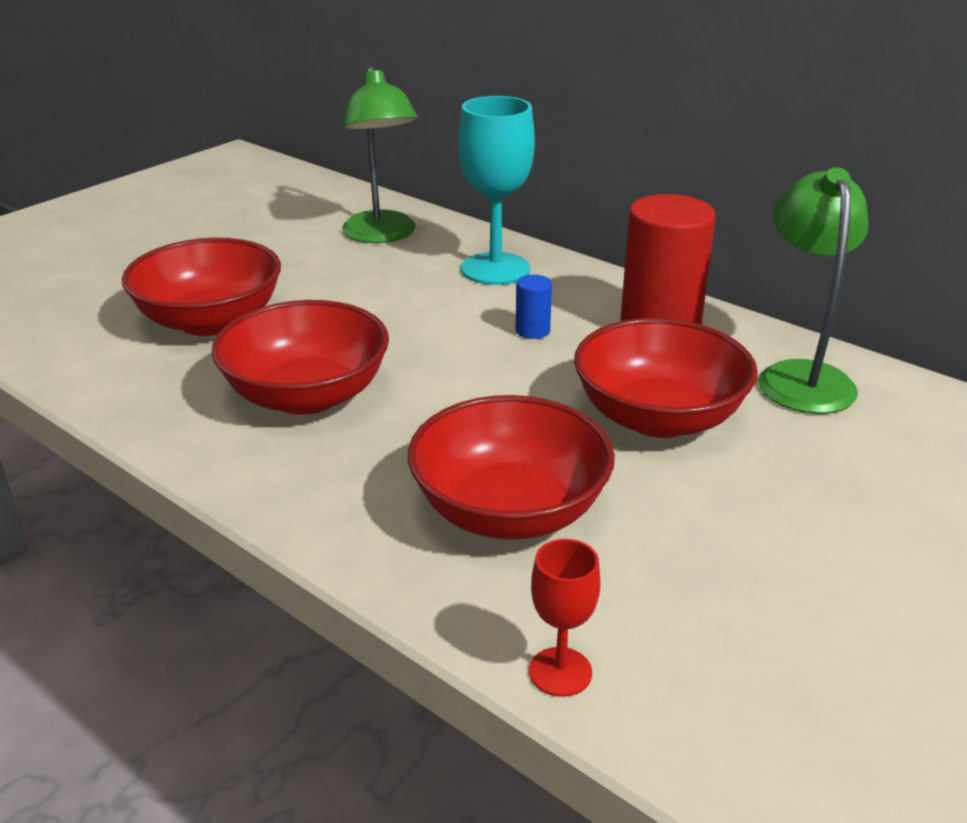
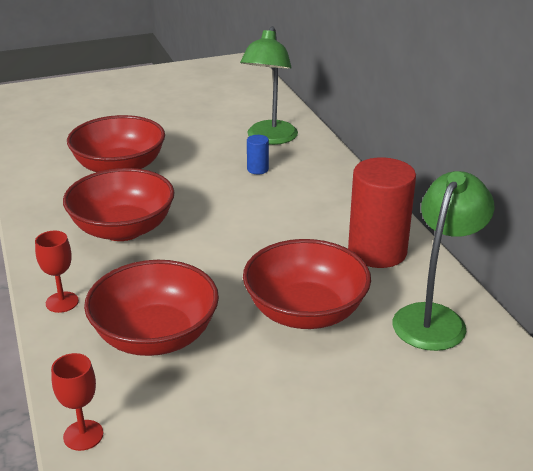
camera: 30 degrees right, 0 degrees up
(327, 516) = (62, 302): none -> red goblet
(495, 269) = (314, 180): turquoise goblet -> none
(532, 330) = (291, 229): blue cylinder -> blue cylinder (257, 169)

